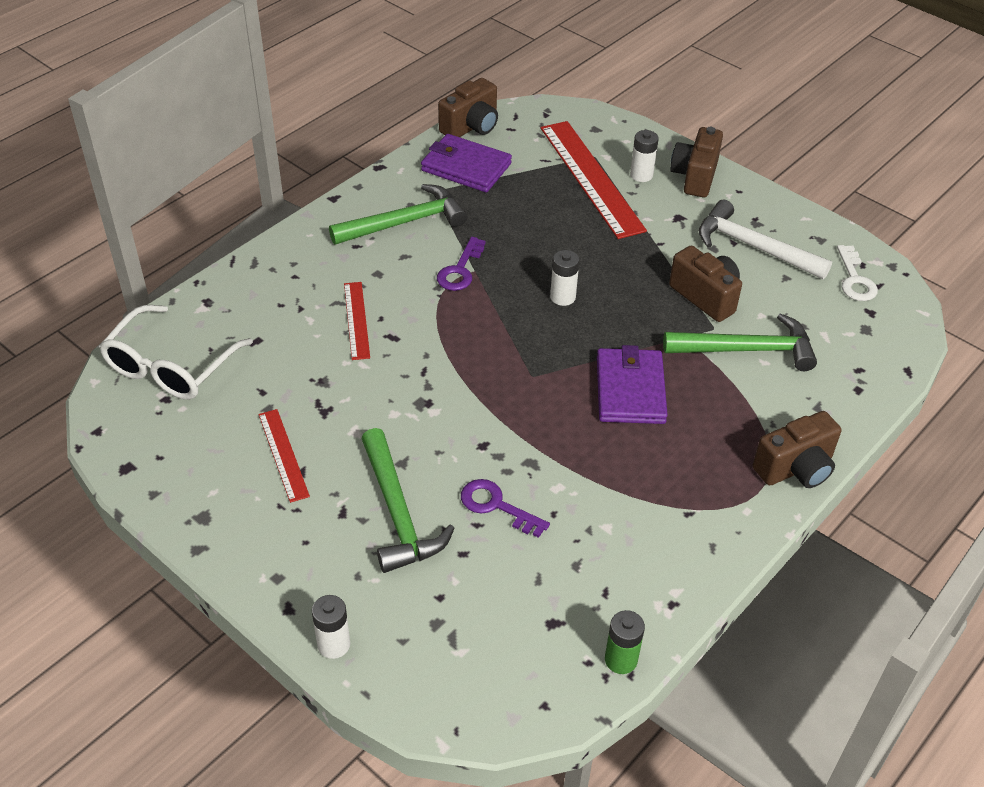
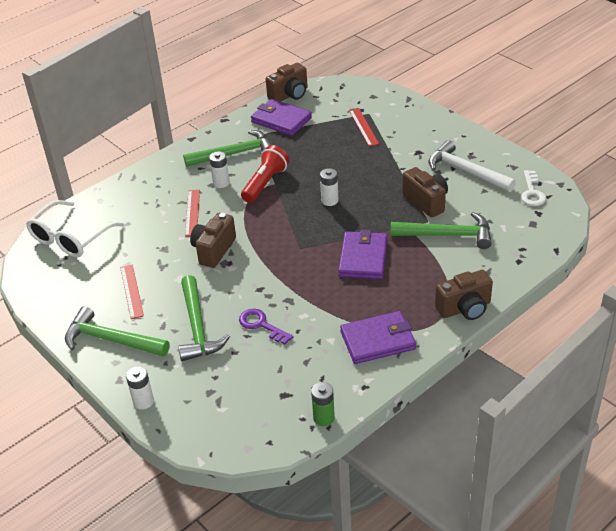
camera: 10 degrees right, 5 degrees down
(264, 540) = (111, 340): none -> green hammer
(460, 270) = (265, 183): purple key -> red flashlight
(591, 178) = (363, 127): red ruler -> red ruler, size x0.51
(641, 175) = (398, 125): white battery -> white battery (221, 183)
(678, 525) = (378, 340): none -> purple wallet
(695, 176) = (435, 126): brown camera -> brown camera (214, 250)

